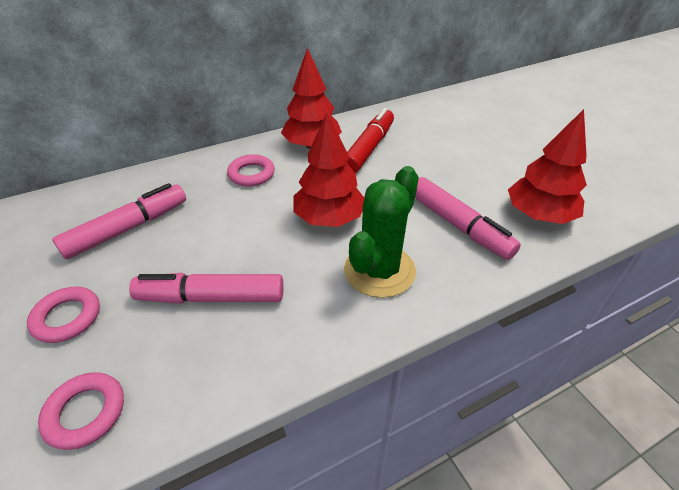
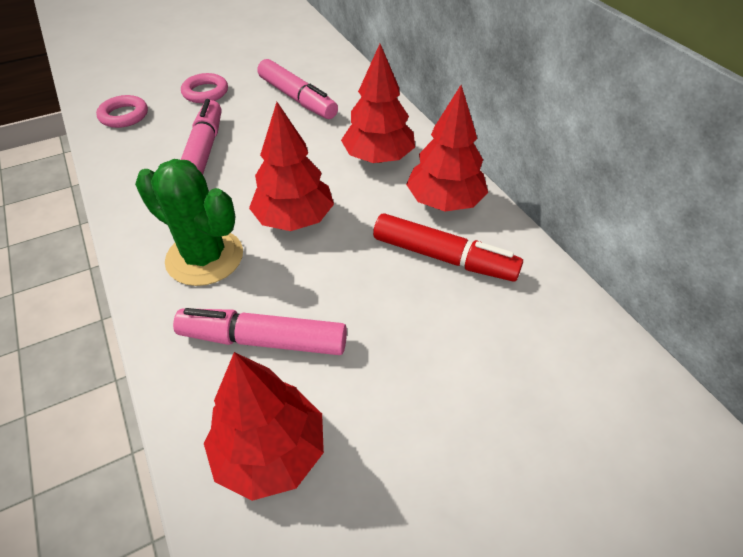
camera: 90 degrees right, 5 degrees up
(251, 174) = (378, 158): pink ring -> red tree
(459, 225) = (263, 340): pink marker -> pink marker turned 45 degrees clockwise

